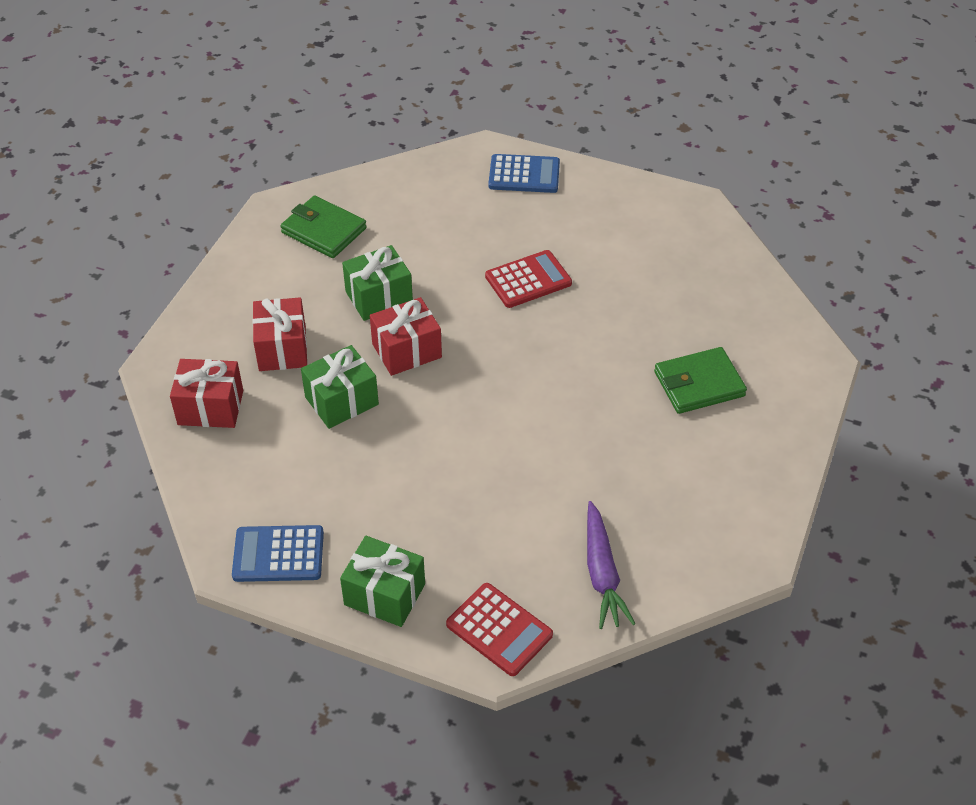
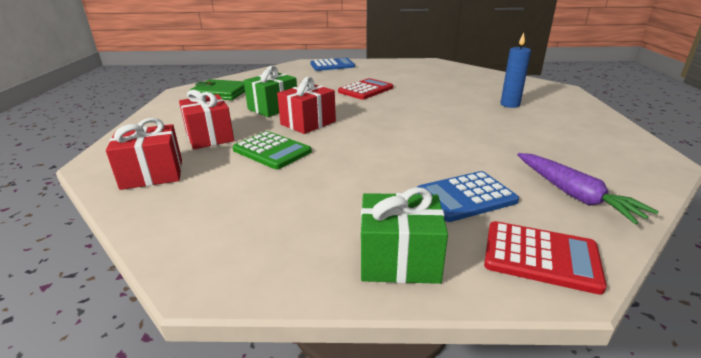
camera: 20 degrees left, 20 degrees down
(278, 554) = (260, 256): blue calculator -> blue calculator (465, 197)
(341, 401) = (272, 151): green gift -> green calculator
(699, 384) = (510, 104): green wallet -> blue candle

